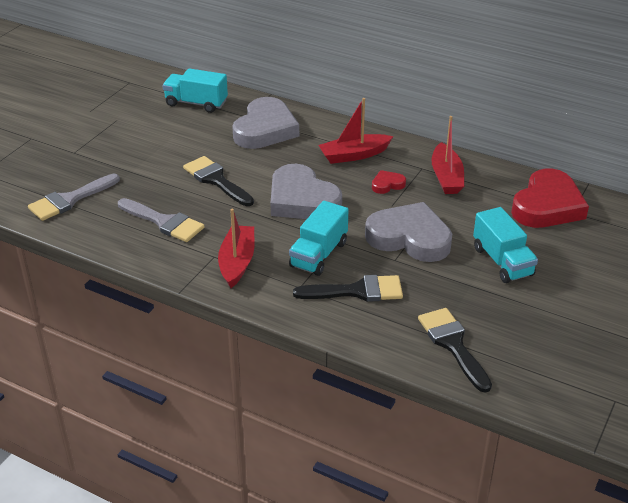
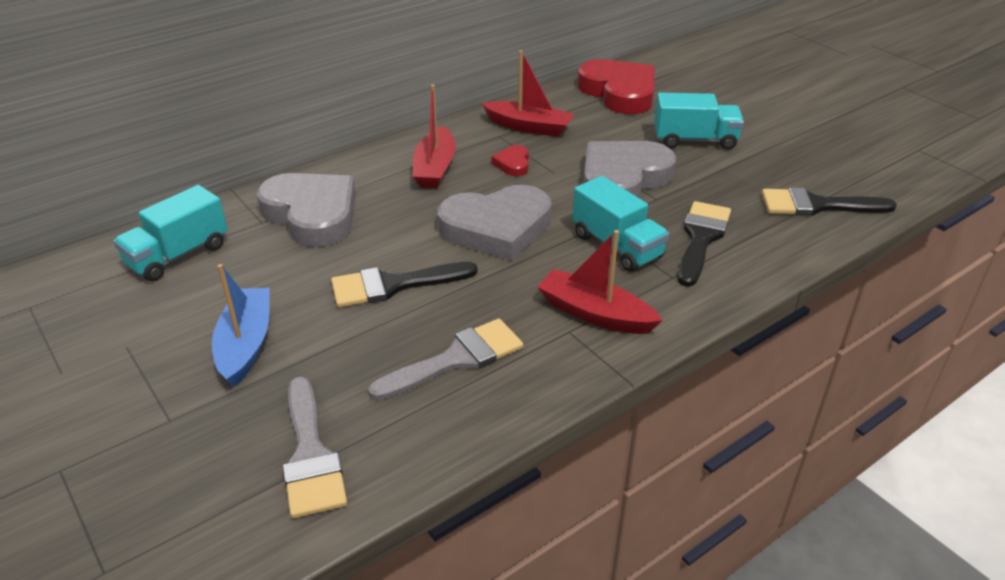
camera: 65 degrees left, 0 degrees up
(137, 152) = (245, 344): none -> blue boat

